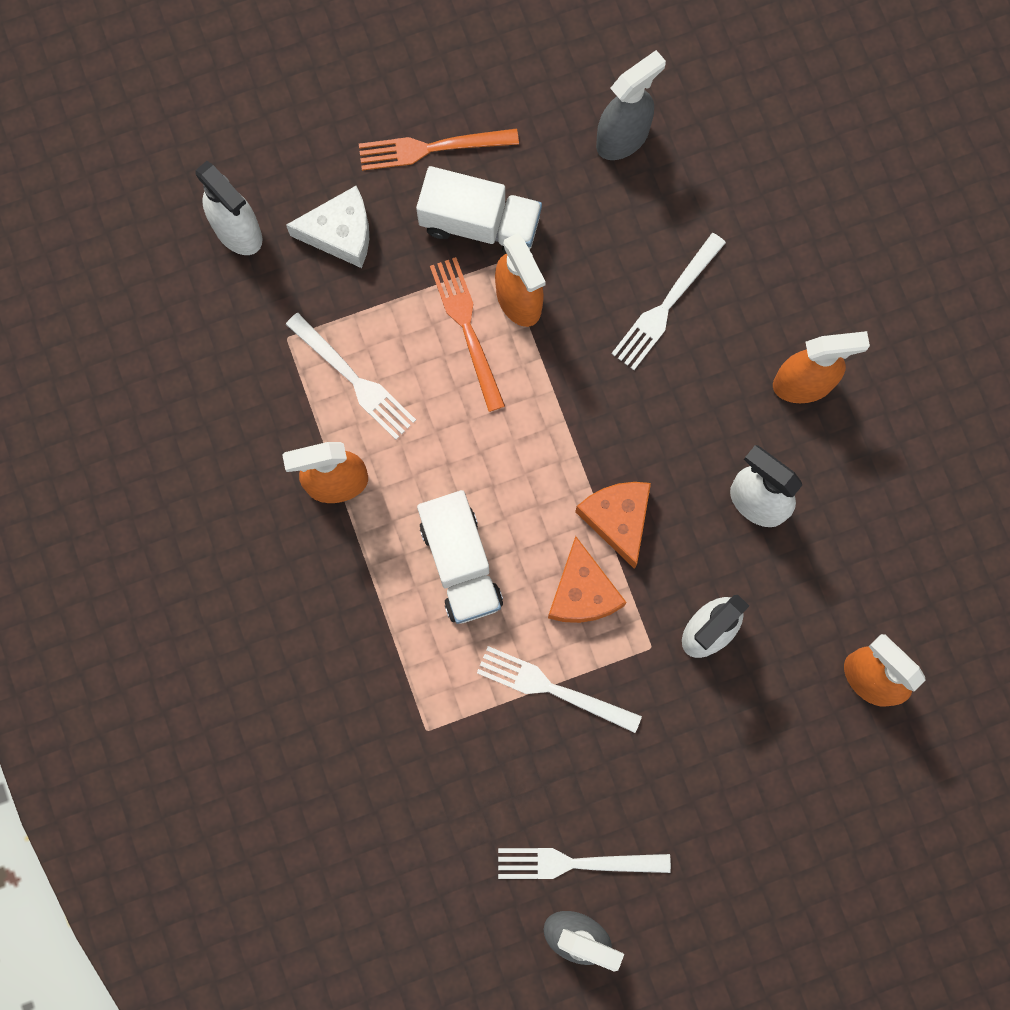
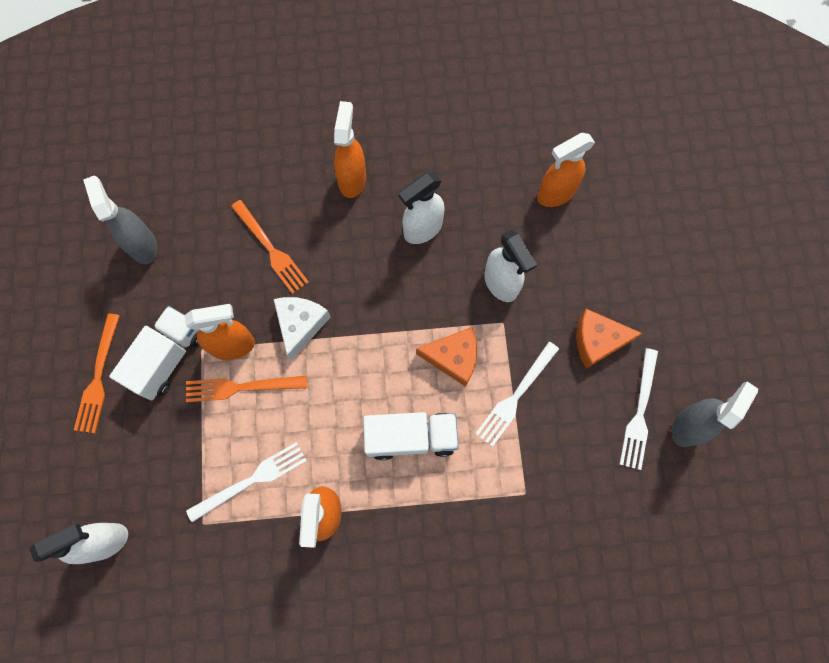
camera: 75 degrees left, 5 degrees down
(340, 233) = (137, 461): white cheese -> white cheese (300, 325)
(618, 519) = (409, 321): orange cheese -> orange cheese (597, 341)
(666, 306) = (271, 249): white fork -> orange fork

